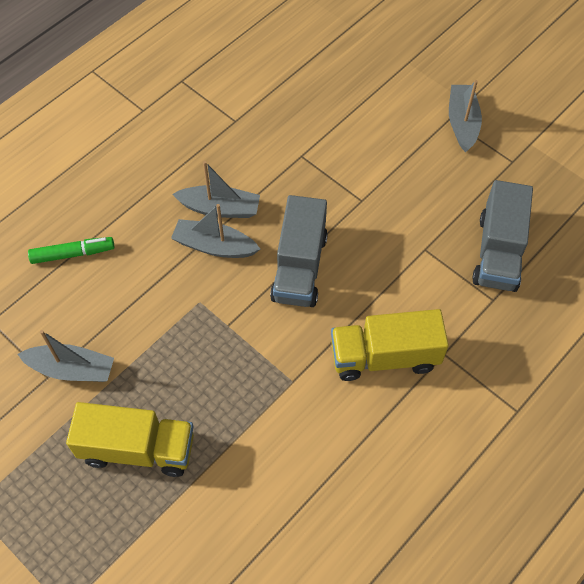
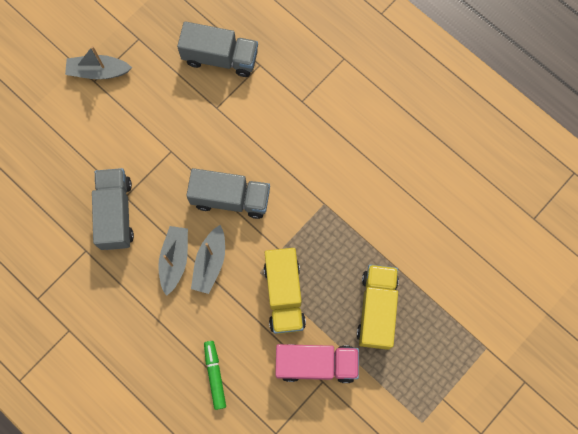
camera: 90 degrees left, 15 degrees up
(71, 369) = (316, 364): grey boat -> pink truck
(280, 147) = (116, 213): none -> grey truck
(384, 356) = (304, 141): yellow truck -> yellow truck (284, 294)

